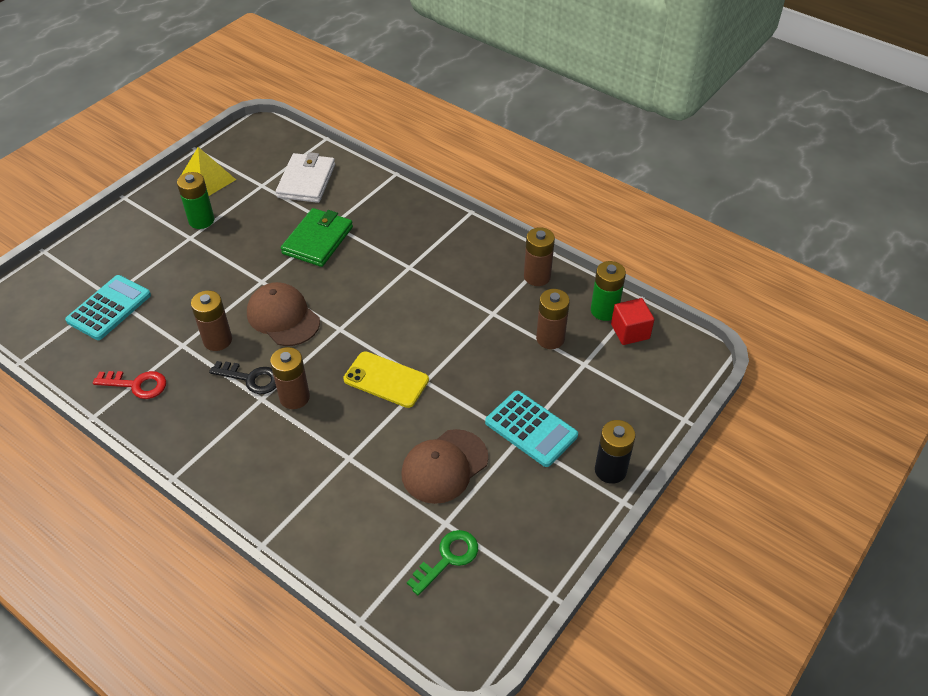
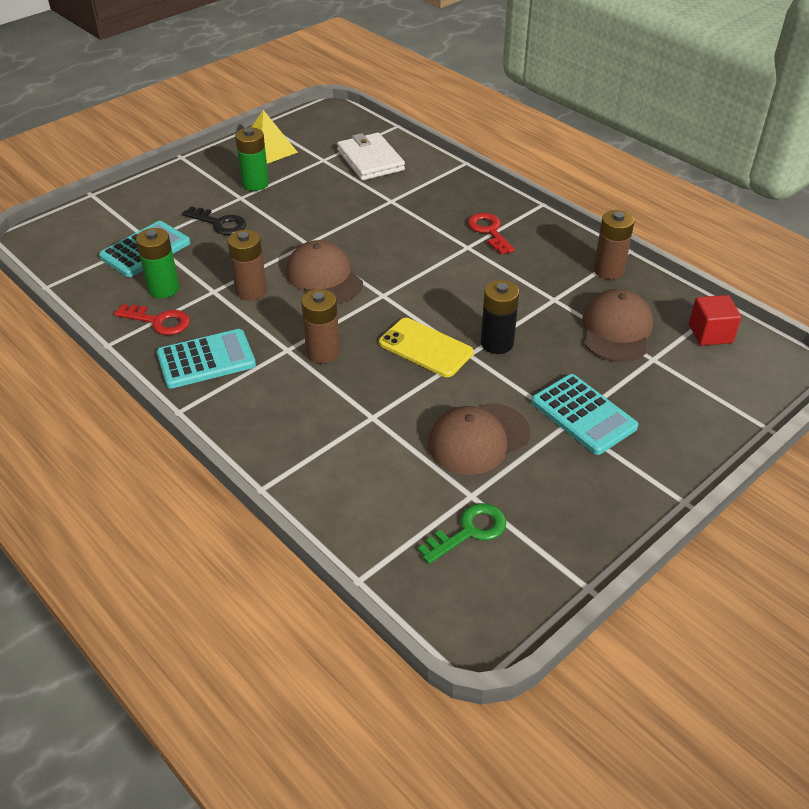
camera: 10 degrees right, 5 degrees down
(189, 420) = (206, 360): none -> turquoise calculator
(251, 378) = (279, 329): black key -> black key (219, 223)
(306, 181) = (370, 160): white wallet -> white wallet turned 45 degrees counterclockwise
(318, 240) = (373, 213): green wallet -> none
(427, 248) = (489, 231): none -> red key
(550, 338) = (616, 330): brown battery -> brown cap
(604, 310) = (682, 310): green battery -> green battery (164, 289)
(610, 470) = (672, 467): black battery -> black battery (497, 343)

